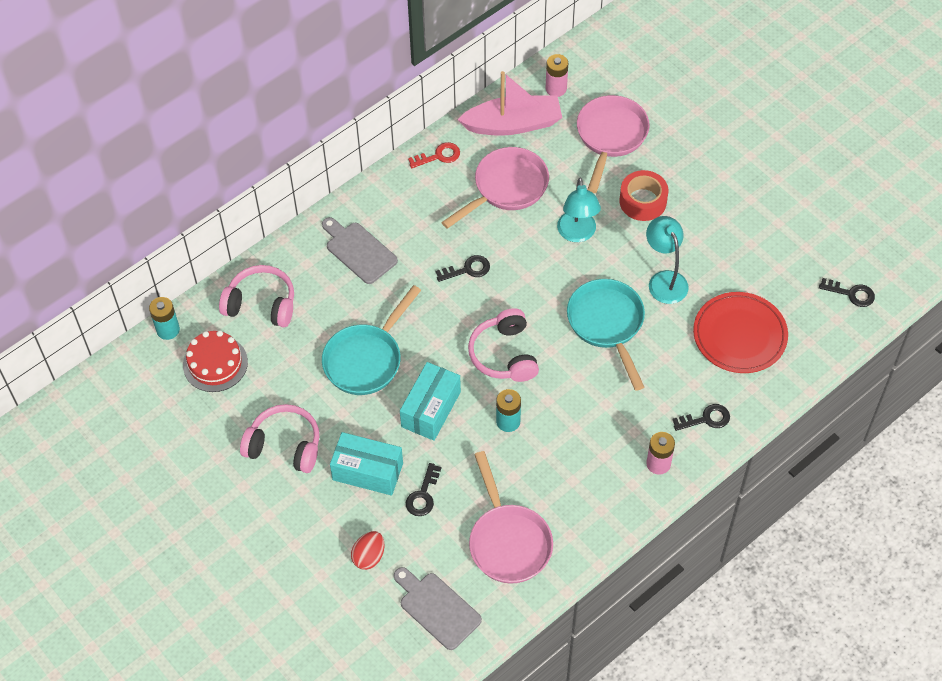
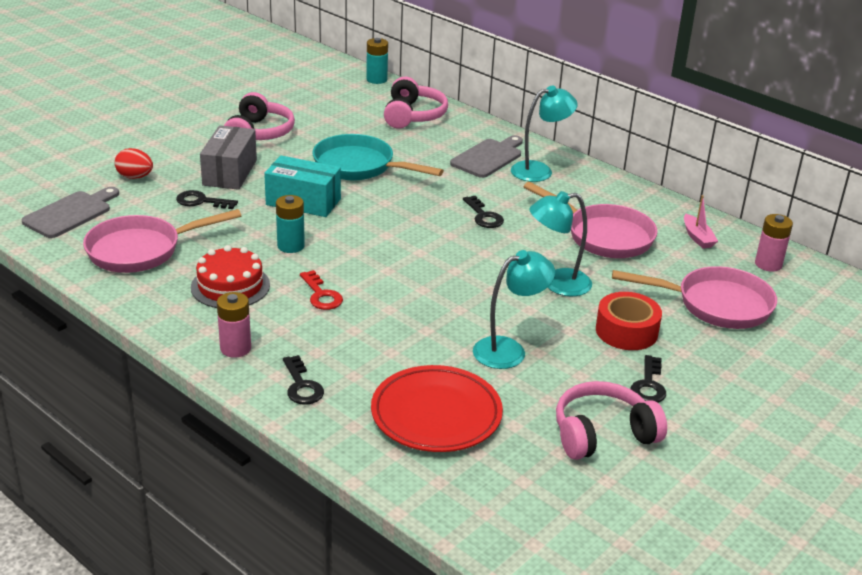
camera: 80 degrees right, 25 degrees down
(215, 363) = (344, 100): red cake -> red cake (230, 286)
(367, 471) = (230, 172): turquoise box -> grey box
(388, 214) = (539, 170): none -> turquoise lamp
(438, 156) = (628, 194): red key -> red key (321, 295)
(504, 354) = (377, 241): pink headphones -> pink headphones (602, 434)
(513, 124) = (697, 237): pink boat -> pink boat, size x0.45
(607, 324) = (431, 308): turquoise pan -> none
(851, 293) = (536, 529): black key -> black key (648, 385)

